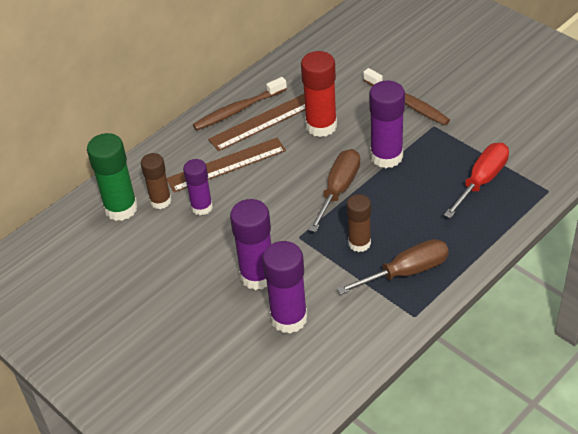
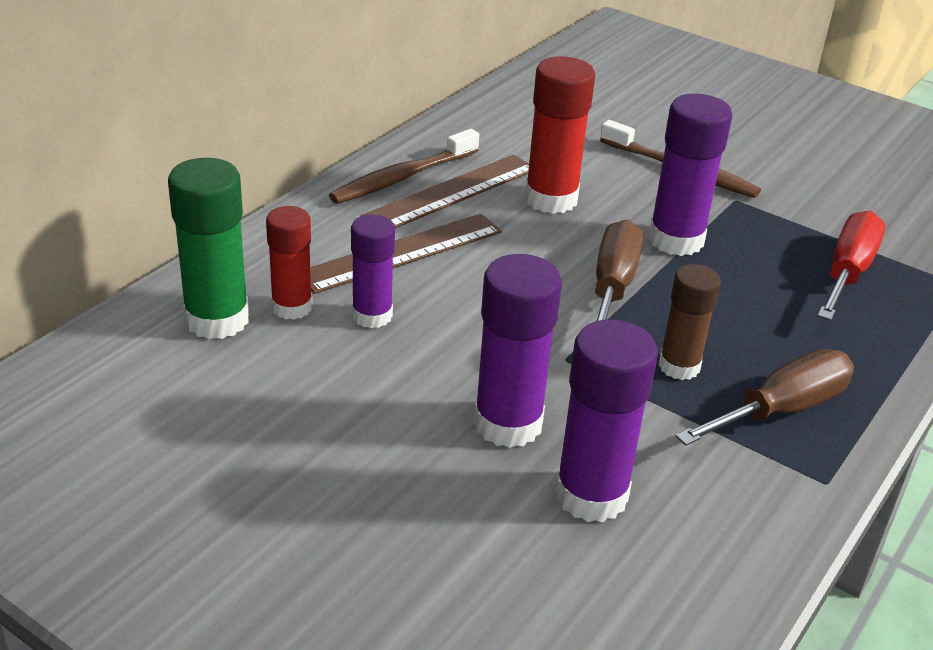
camera: 15 degrees left, 10 degrees down
(160, 201) = (292, 307): brown glue stick -> red glue stick

